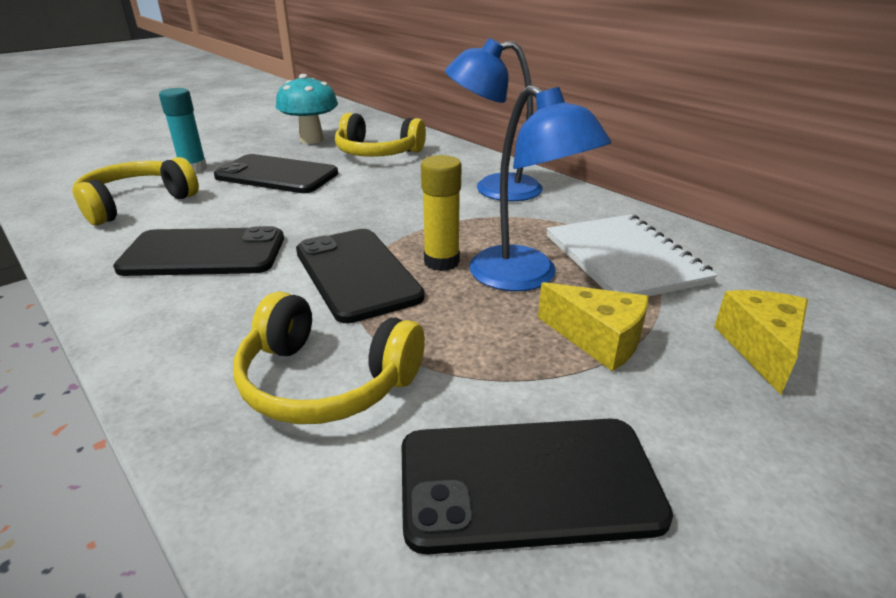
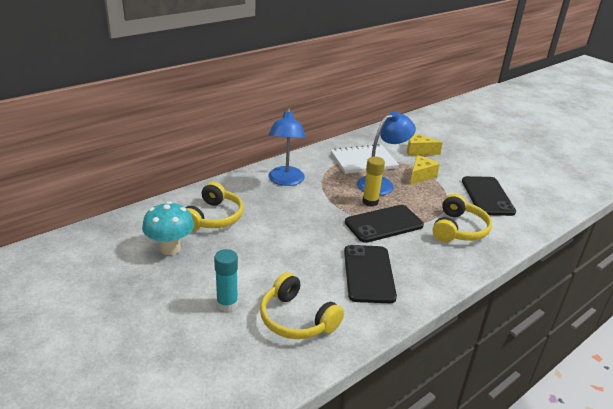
camera: 90 degrees left, 0 degrees up
(277, 175) = (250, 259): black phone -> none

